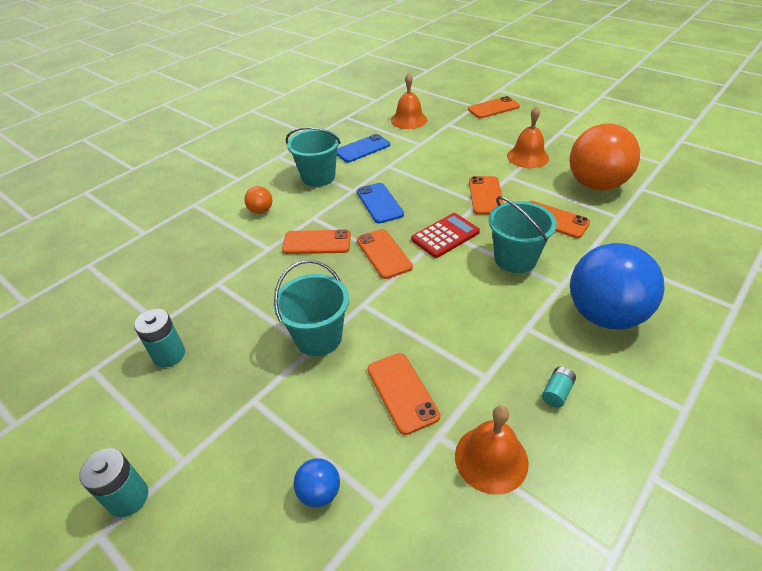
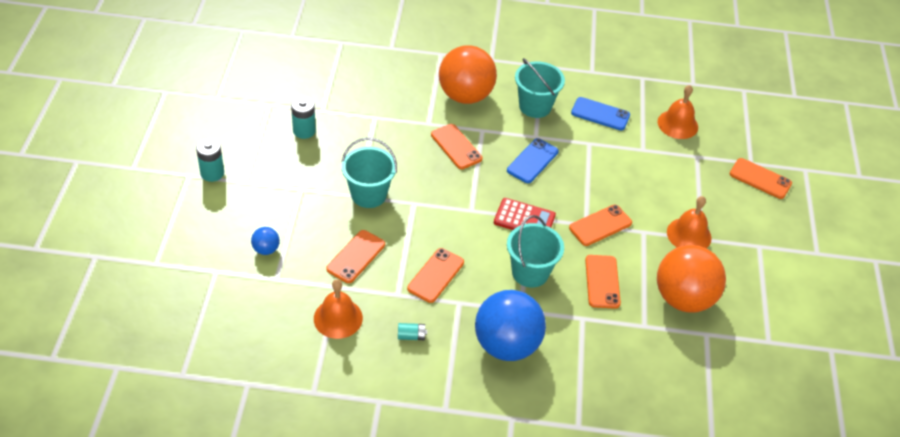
camera: 50 degrees right, 5 degrees up
(261, 211) = (465, 96): orange ball -> orange ball, size x2.35
(383, 254) = (474, 191): orange phone -> orange phone (435, 275)

